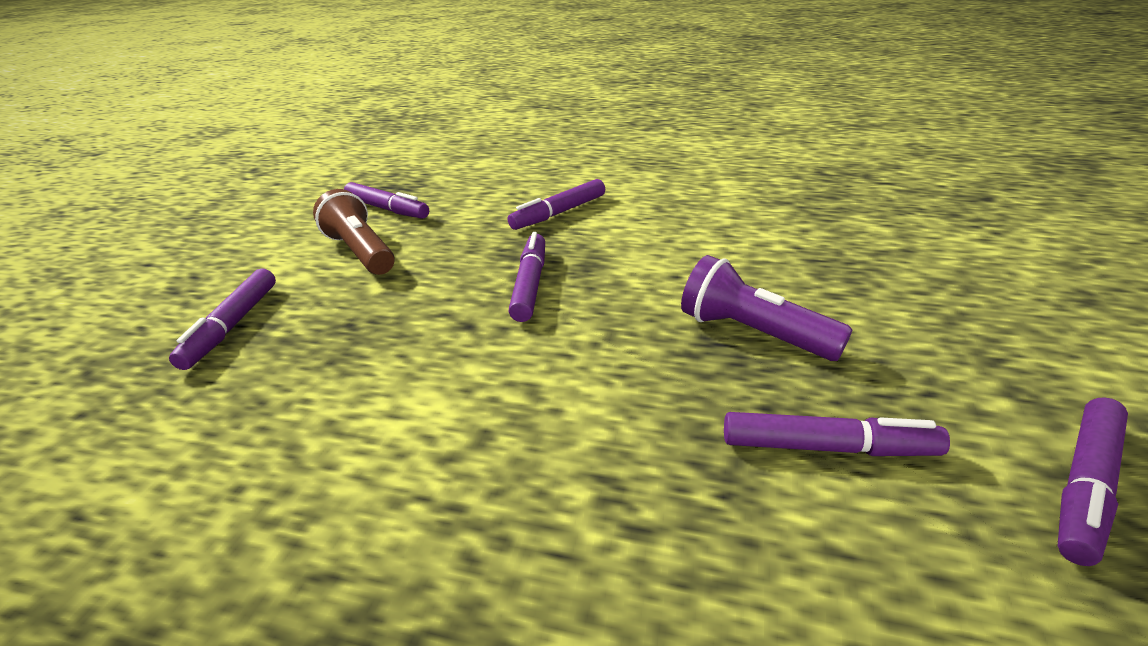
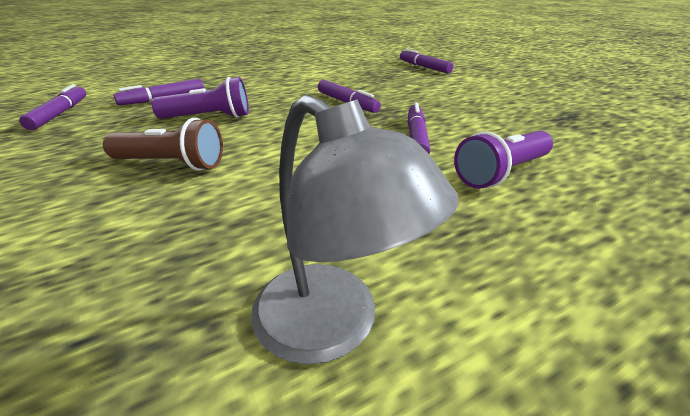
camera: 135 degrees right, 0 degrees up
(361, 252) = (457, 90): brown flashlight -> brown flashlight (171, 164)
(387, 209) = (517, 105): purple marker -> none
(565, 174) = (501, 173): none -> purple flashlight
(763, 157) = (333, 327): none -> grey lamp

